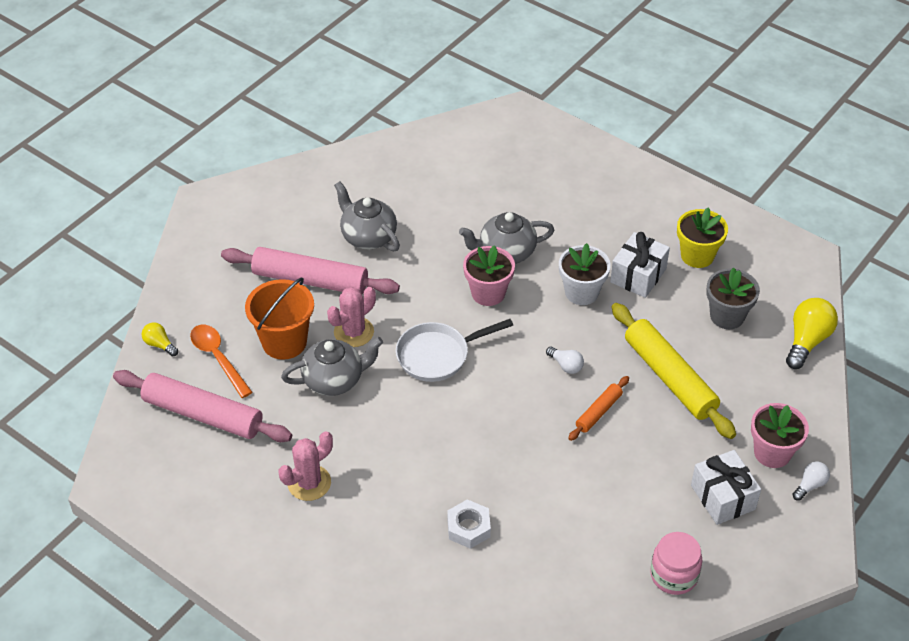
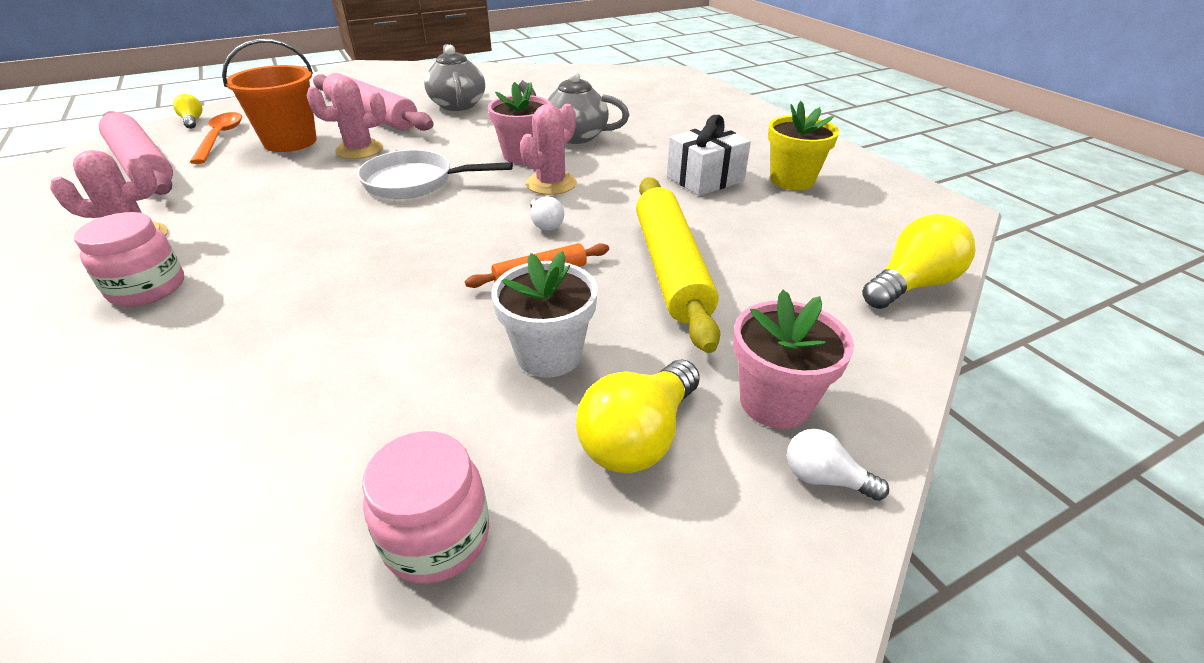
camera: 25 degrees right, 10 degrees down
(334, 380) = (291, 174): grey teapot -> none
(377, 515) = (147, 288): none -> pink jar
(468, 528) = (224, 339): white nut -> none
(536, 321) = (551, 184): none -> pink cactus
(581, 292) = (625, 176): white flower pot -> white flower pot (549, 355)
(723, 497) = (638, 437): white gift -> yellow light bulb
(727, 316) = (798, 234): grey flower pot -> none
(810, 485) = (824, 478): white light bulb -> white light bulb turned 135 degrees counterclockwise

